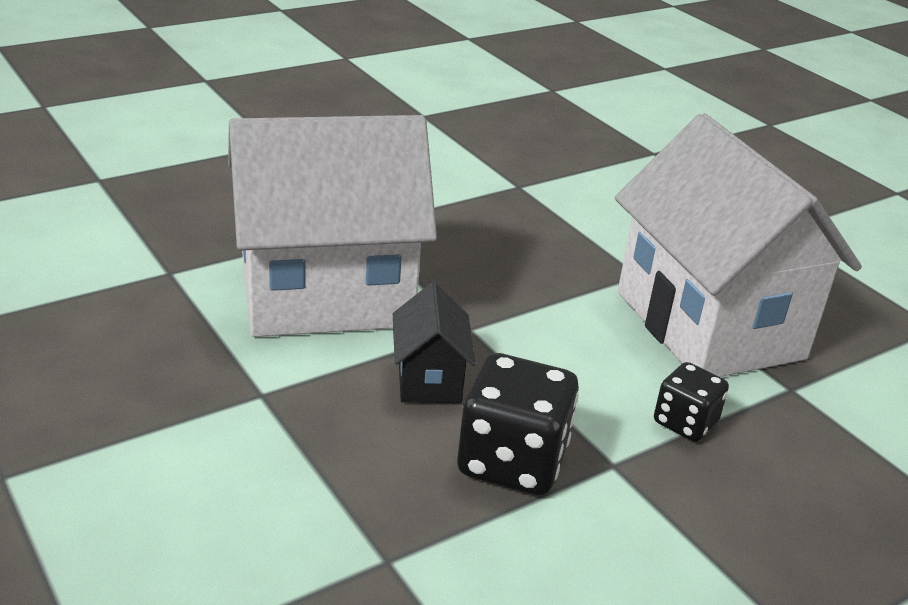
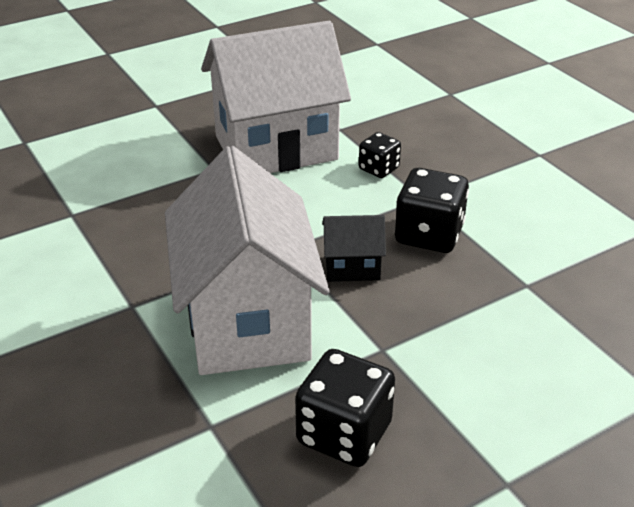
camera: 85 degrees left, 5 degrees up
(129, 355) = (344, 433): none -> black dice

